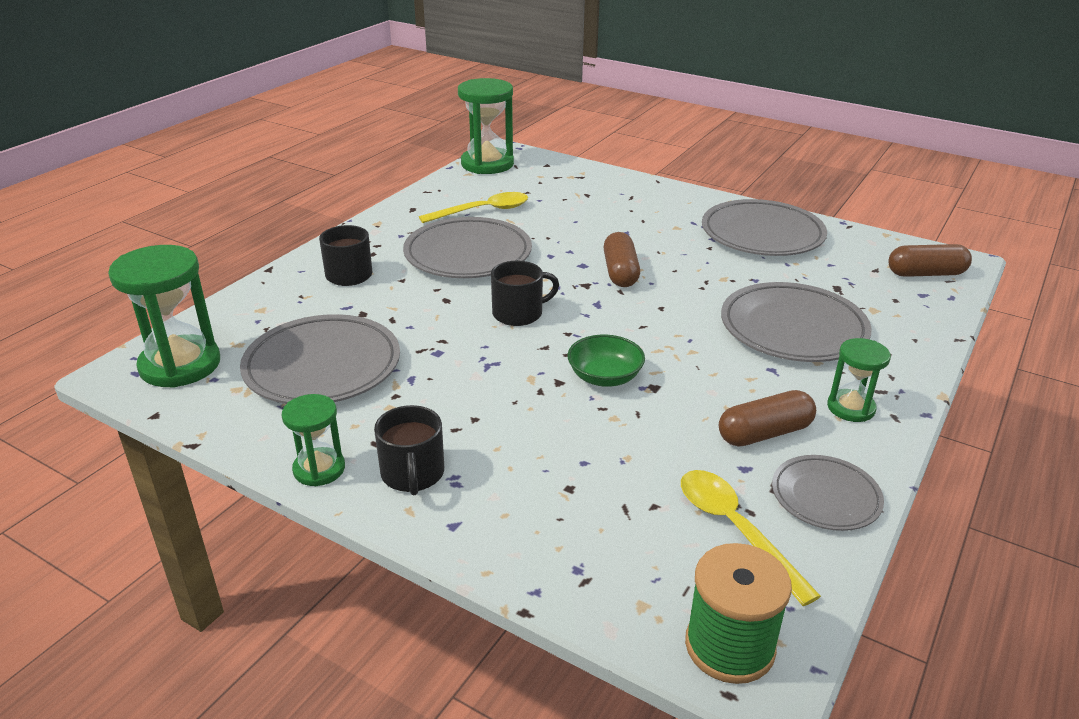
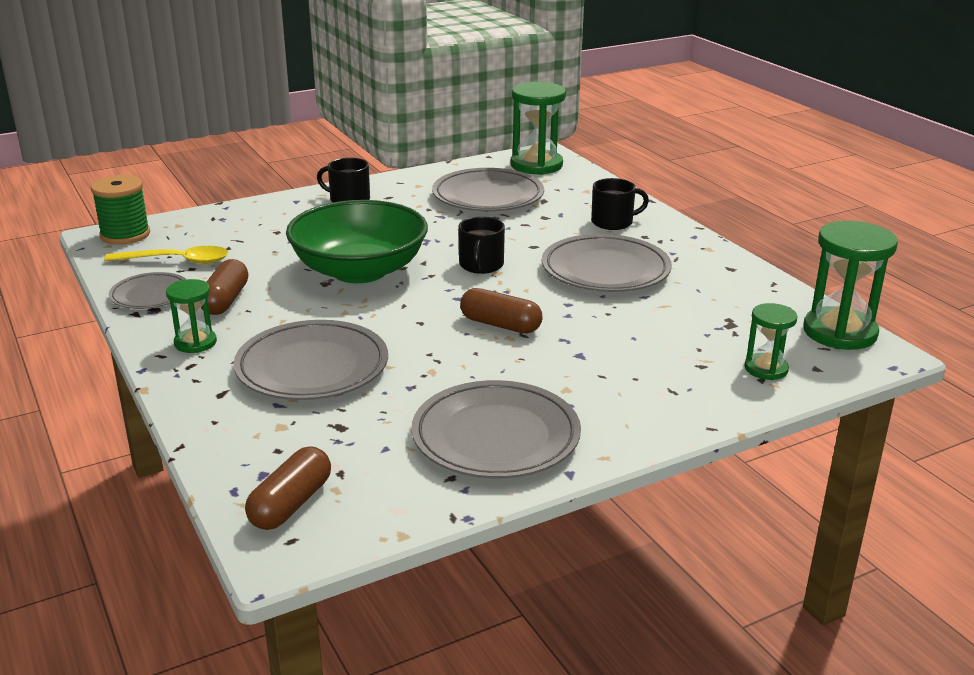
camera: 120 degrees right, 5 degrees down
(319, 469) = (385, 182): green hourglass -> green hourglass (766, 369)
(482, 211) = (698, 298): yellow spoon -> none
(604, 377) = (359, 271): green bowl -> green bowl, size x2.20

